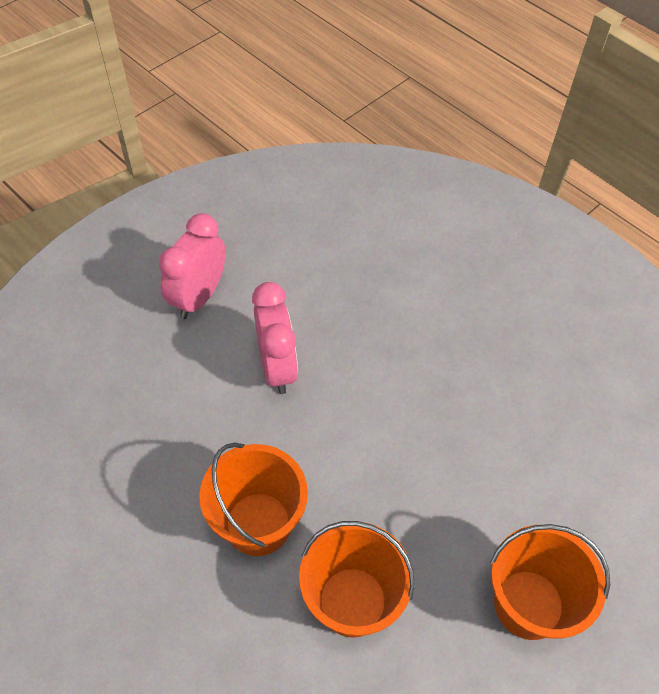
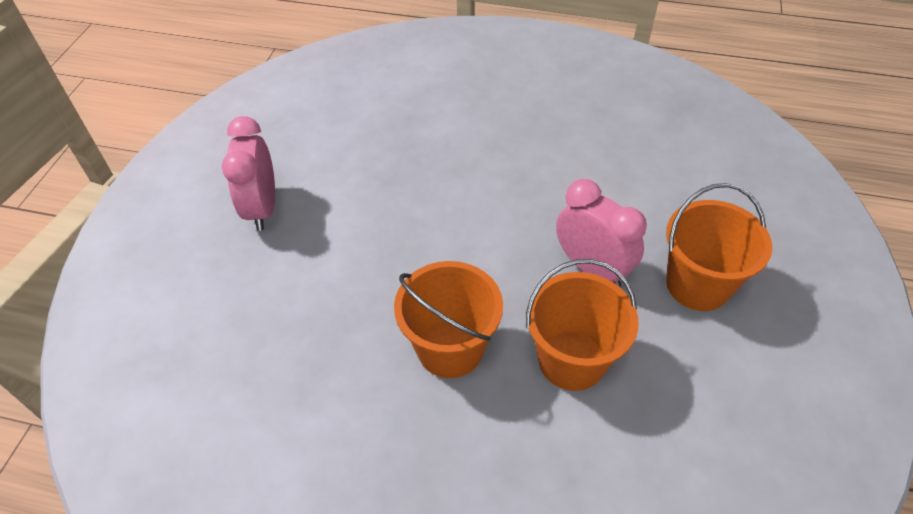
camera: 30 degrees left, 5 degrees down
(277, 367) = (373, 226): pink clock -> pink clock (592, 268)

